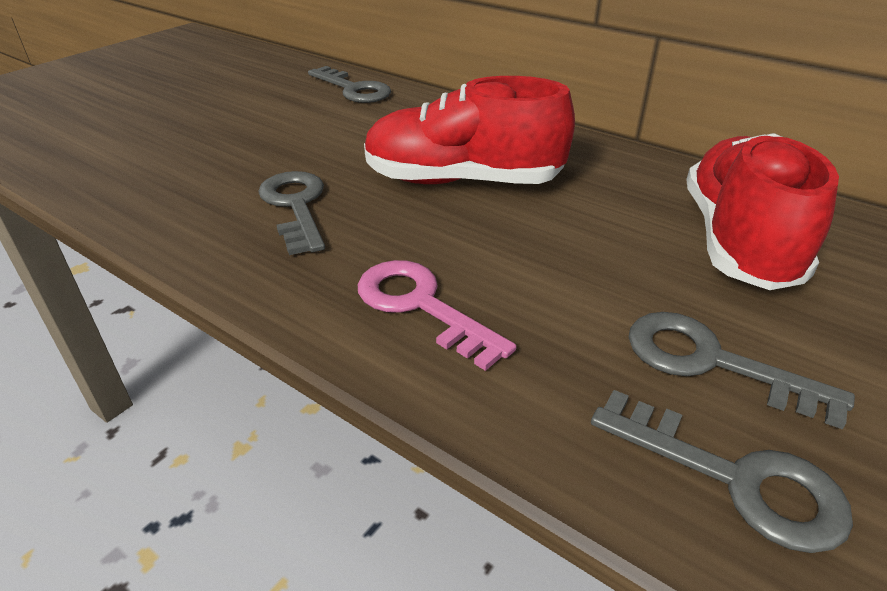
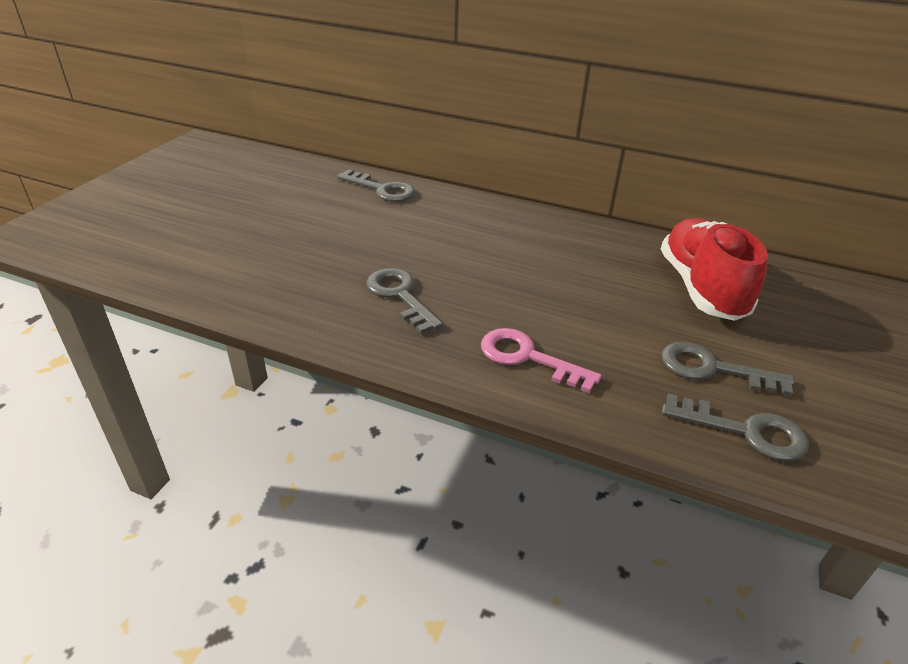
camera: 15 degrees left, 0 degrees up
(462, 181) = (507, 263): red shoe -> none

